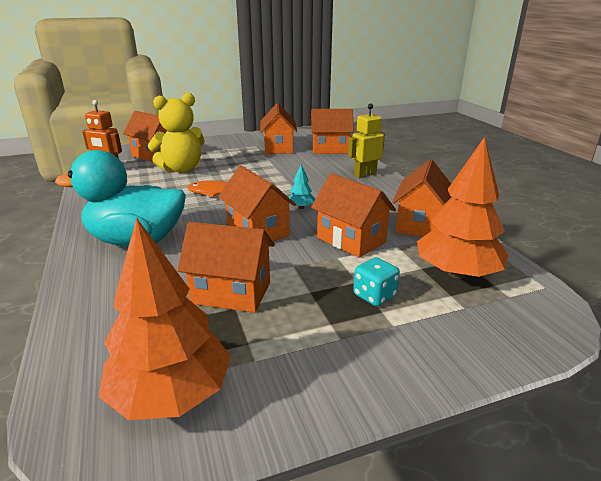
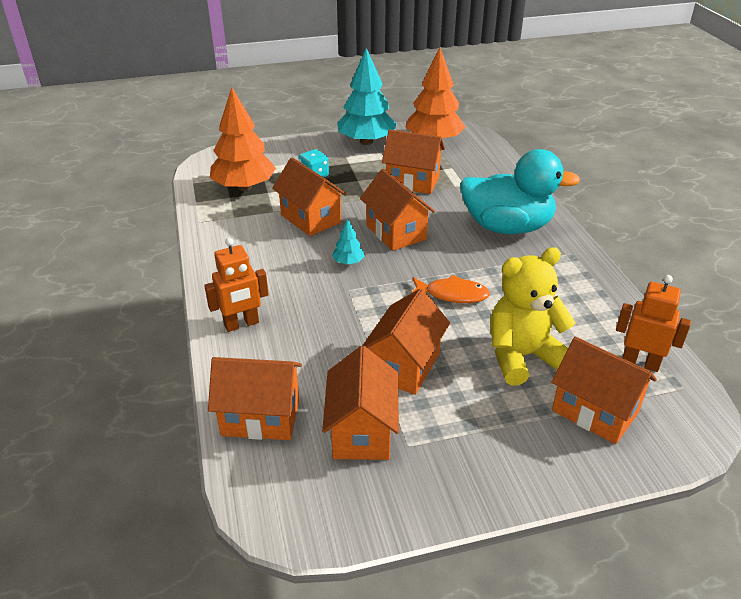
camera: 175 degrees left, 10 degrees up
(310, 382) = (366, 141): none -> turquoise tree
(365, 175) = (241, 324): yellow robot -> orange robot
(419, 224) = (235, 233): orange house -> orange house (405, 366)

